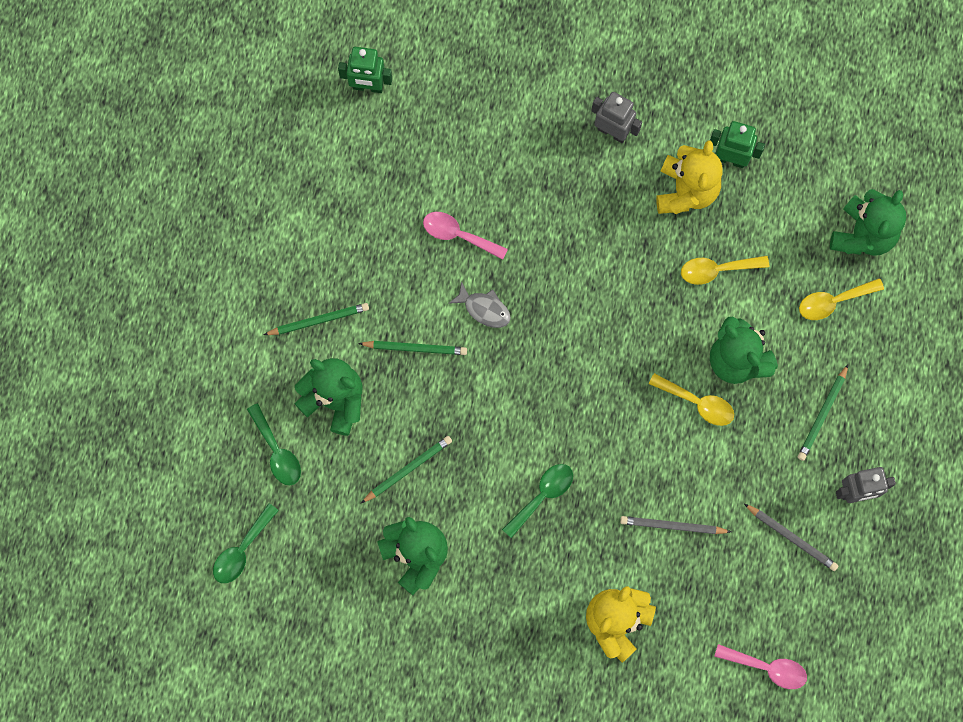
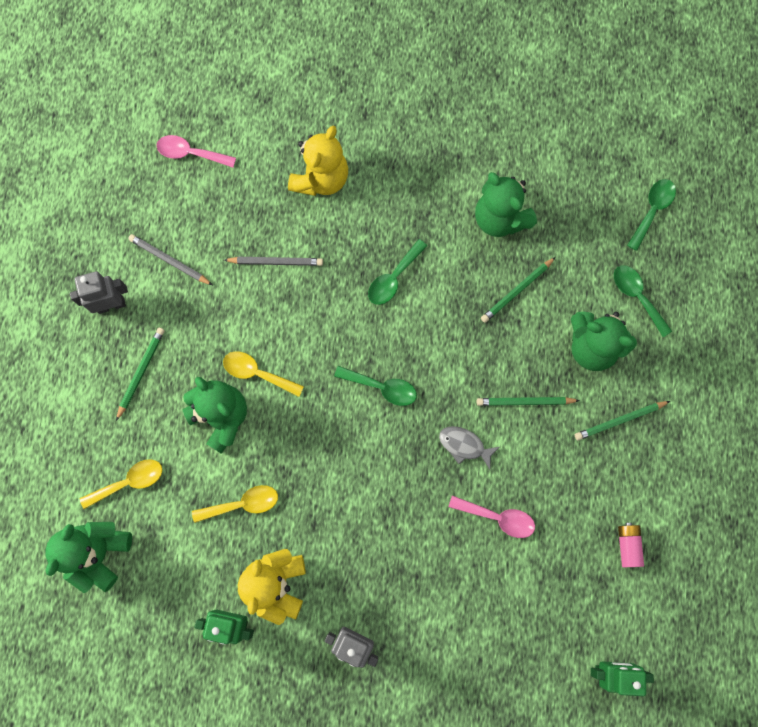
camera: 175 degrees right, 0 degrees up
(331, 197) = (628, 545): none -> pink battery
(565, 376) = (382, 387): none -> green spoon

